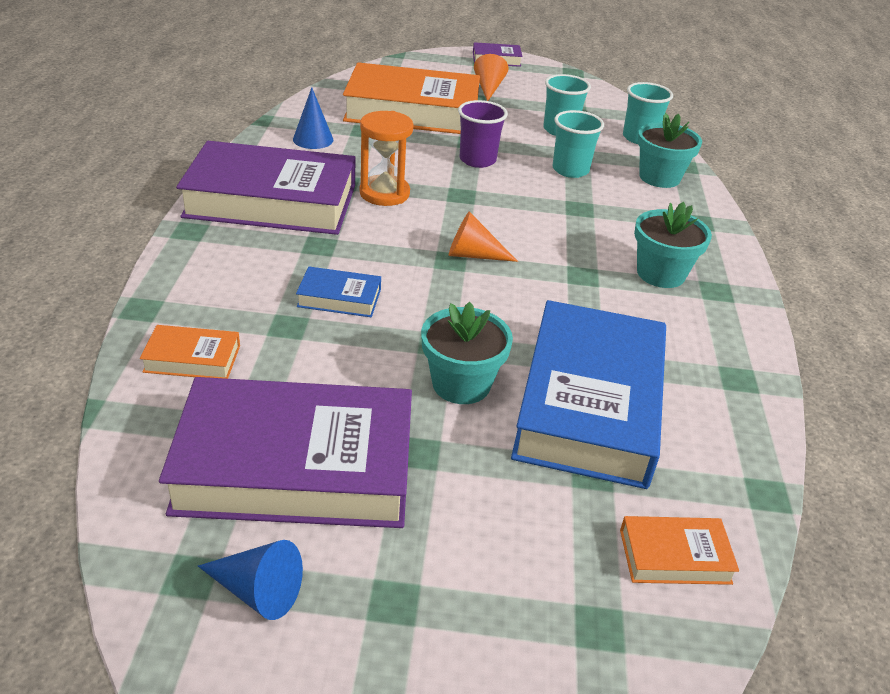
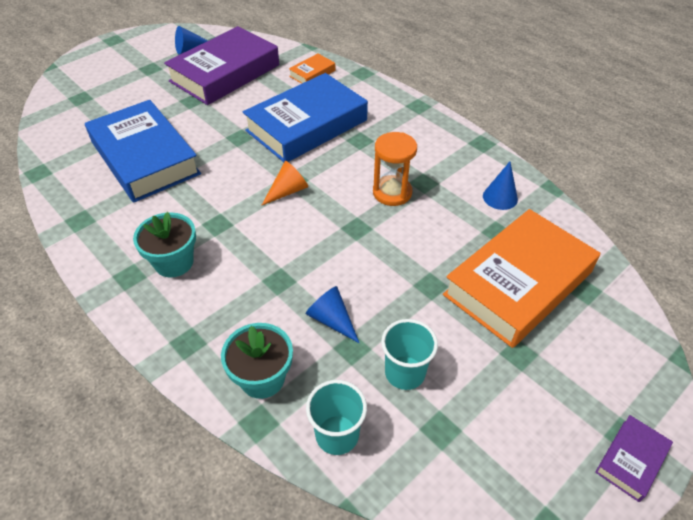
camera: 135 degrees right, 10 degrees up
(271, 201) = (425, 143): purple book -> none
(339, 298) = (307, 125): blue book -> blue book, size x2.36
(461, 384) = (207, 129): turquoise flower pot -> none
(477, 160) = (397, 270): purple cup -> none
(488, 88) = (541, 384): orange cone -> none
(570, 170) = (332, 320): turquoise cup -> blue cone
(674, 556) = (66, 129): orange book -> none

